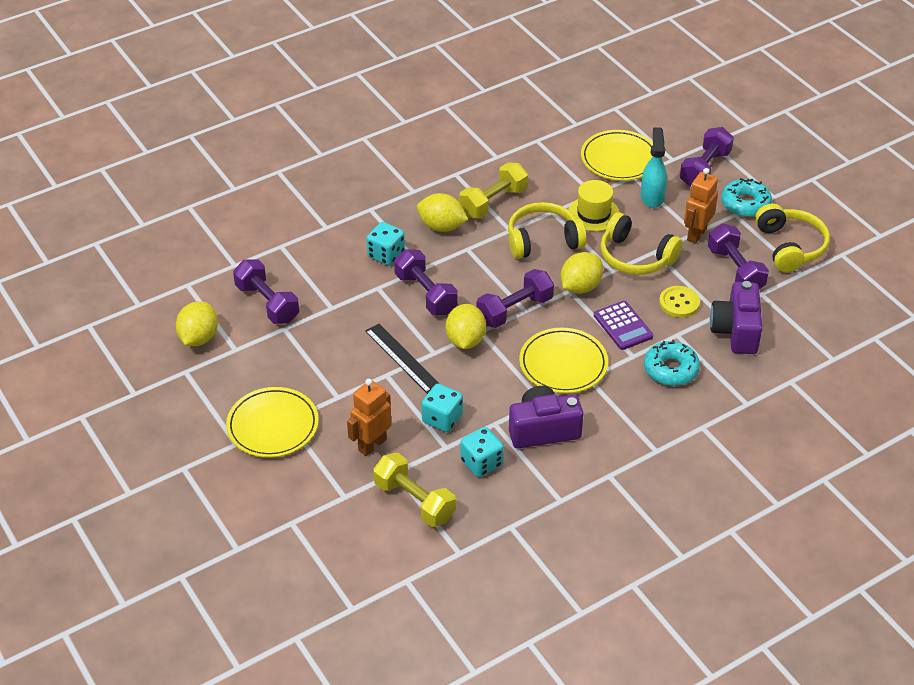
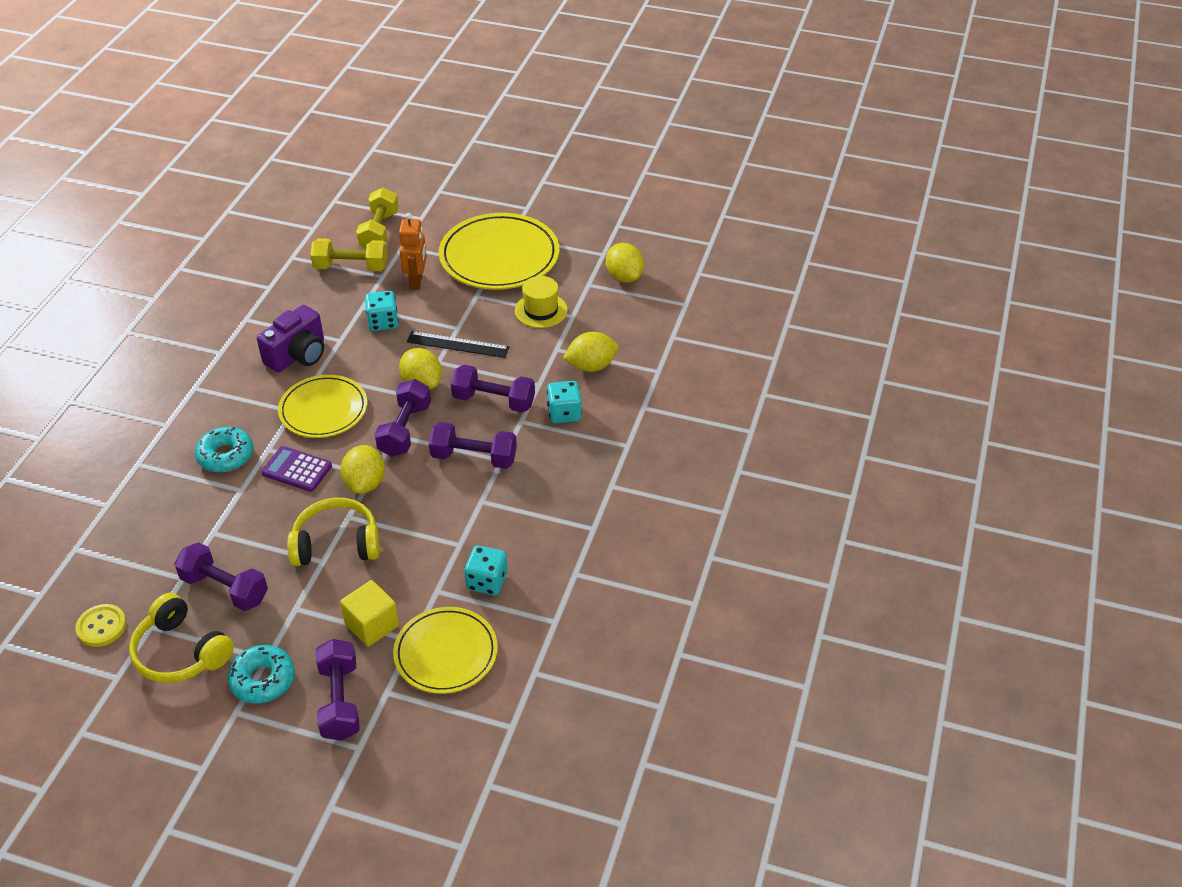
camera: 140 degrees right, 0 degrees up
(267, 303) = (608, 325): purple dumbbell -> purple dumbbell (474, 458)
(273, 425) = (499, 256): yellow plate -> yellow plate, size x1.53
(441, 226) = (546, 466): yellow lemon -> yellow lemon (591, 366)
(481, 463) = (325, 311): turquoise dice -> turquoise dice (487, 581)
(493, 202) = (525, 519): yellow dumbbell -> yellow dumbbell (379, 231)
(543, 240) = (440, 508): yellow headphones -> none
(593, 214) = (416, 567): yellow hat -> yellow hat (541, 310)
(652, 197) = (372, 625): turquoise spray bottle -> yellow cube
(679, 303) = (259, 521): yellow button -> yellow button (101, 626)
(696, 234) = (292, 607): orange robot -> none
(736, 331) = (186, 524): purple camera -> none

